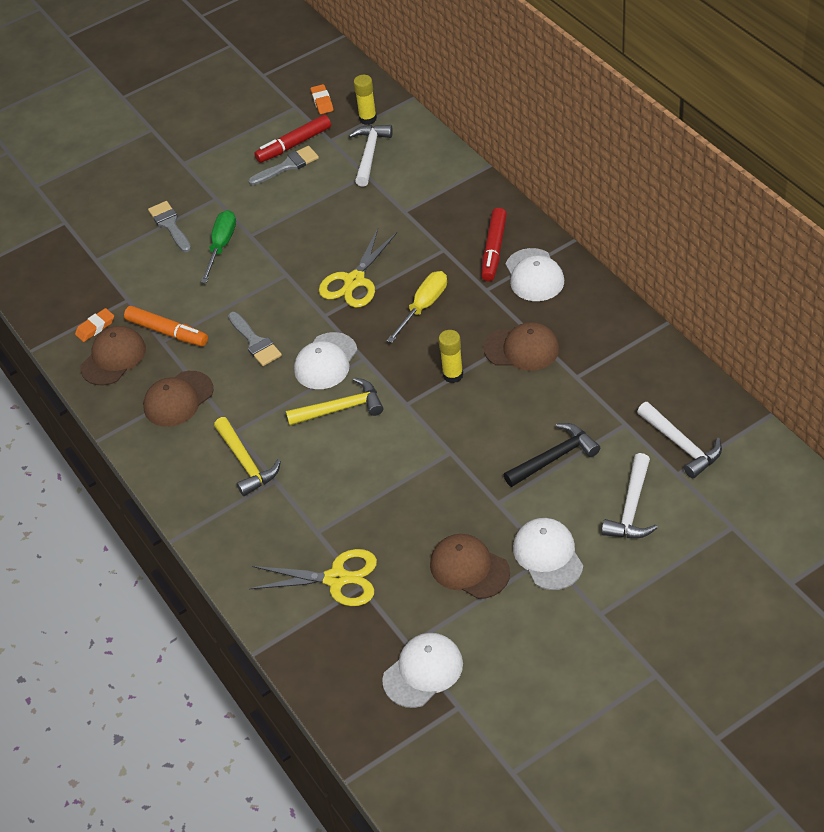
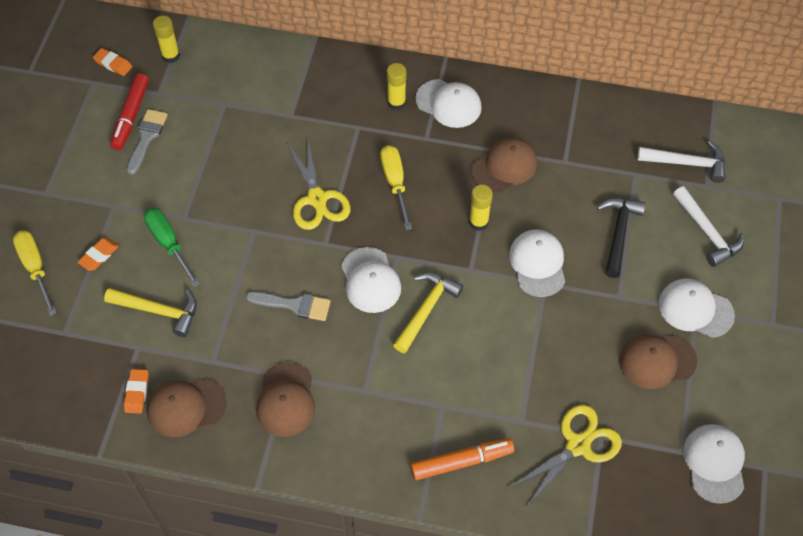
camera: 50 degrees left, 10 degrees up
(113, 358) = (186, 407): brown cap -> brown cap turned 90 degrees counterclockwise
(124, 207) = (35, 268): none -> yellow screwdriver
(167, 332) = (208, 350): orange marker -> orange marker (461, 462)
(170, 225) = (99, 256): grey brush -> orange eraser
(246, 462) = (403, 409): yellow hammer -> yellow hammer (158, 311)
(369, 154) = (207, 85): white hammer -> none
(462, 435) = (537, 264): none -> white cap
(494, 250) = (396, 103): red marker -> yellow glue stick

